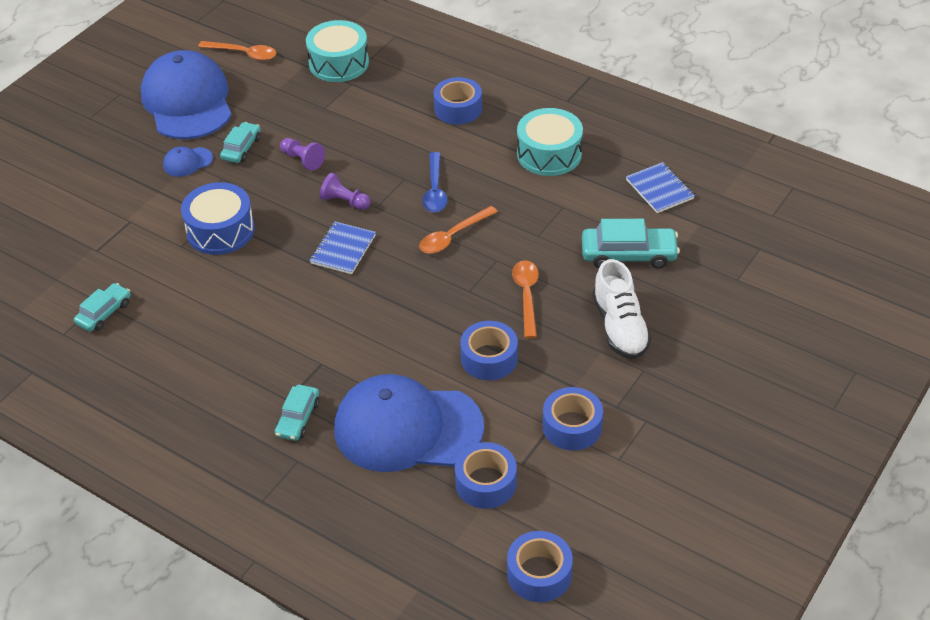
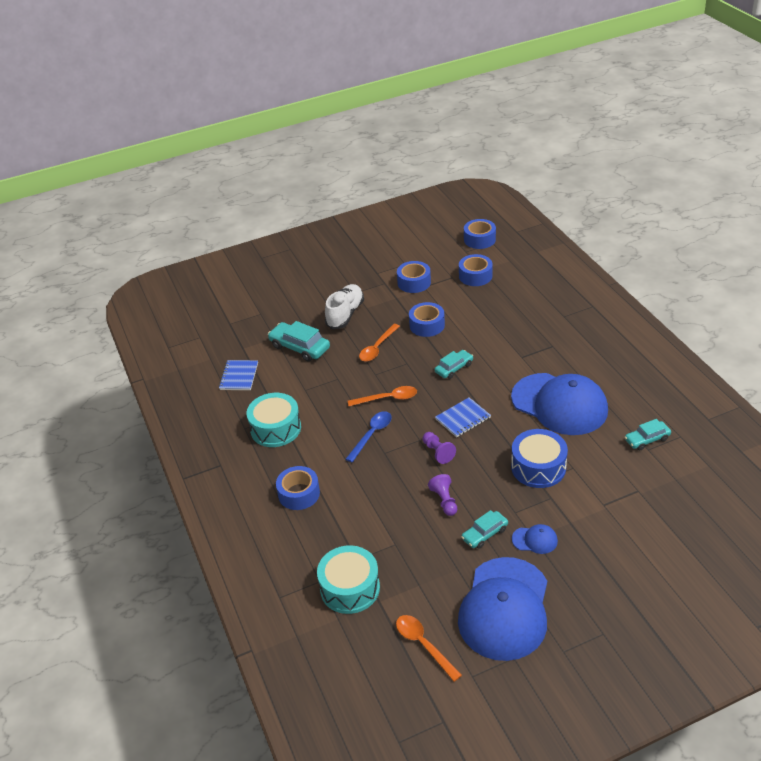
camera: 145 degrees left, 5 degrees down
(298, 418) = (552, 334): turquoise car -> turquoise car (454, 368)
(407, 428) = (496, 310): blue cap -> blue cap (559, 404)

